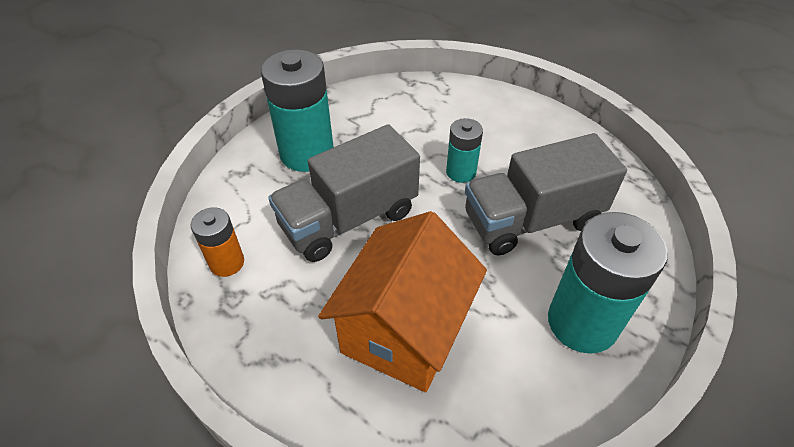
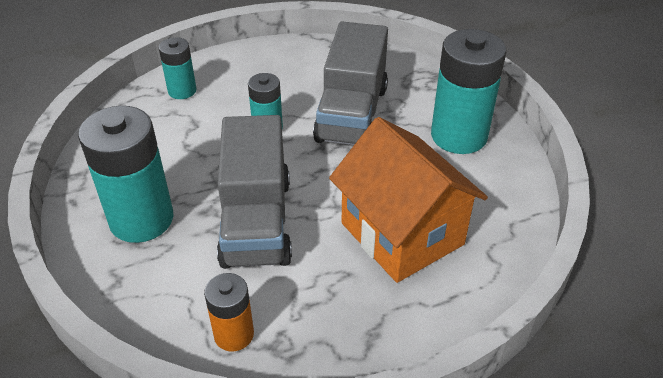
camera: 60 degrees left, 5 degrees down
(458, 102) = (182, 91): none -> turquoise battery

